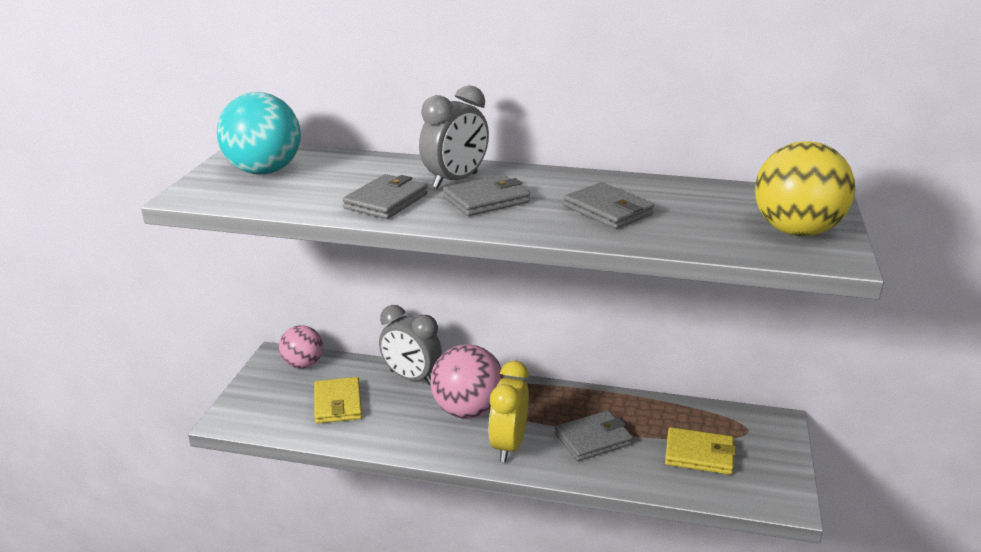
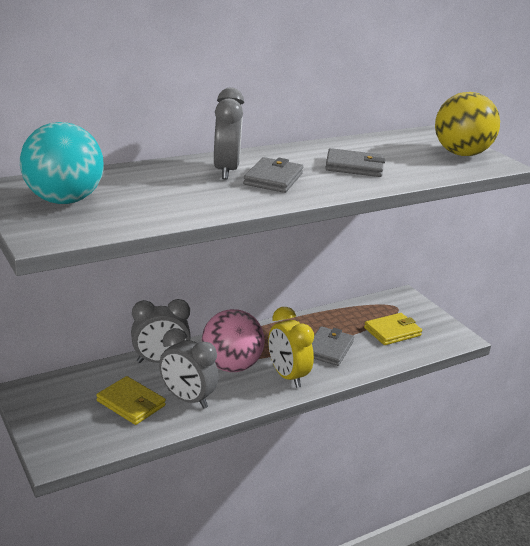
camera: 45 degrees left, 0 degrees up
(303, 364) = (58, 388): pink ball -> none
(386, 201) = (210, 197): grey wallet -> none
(387, 422) = (187, 399): none -> grey clock

